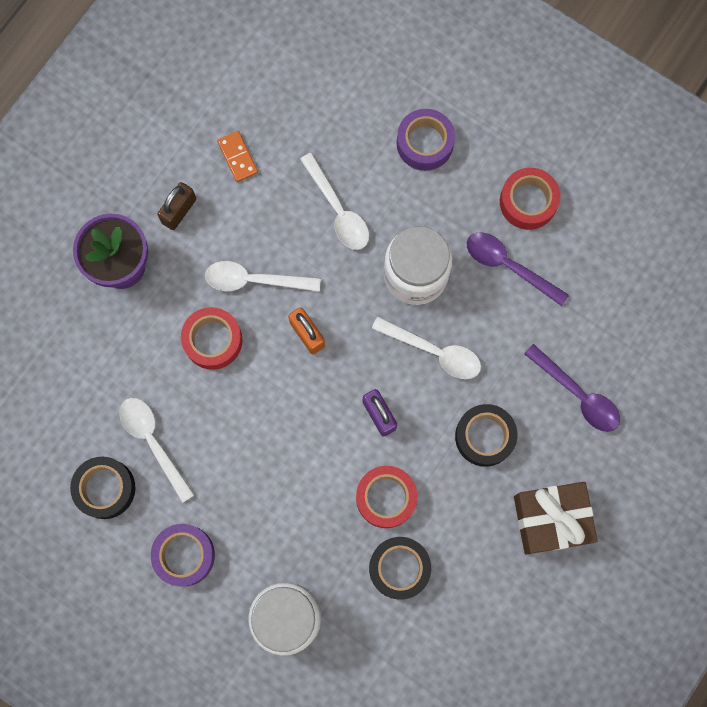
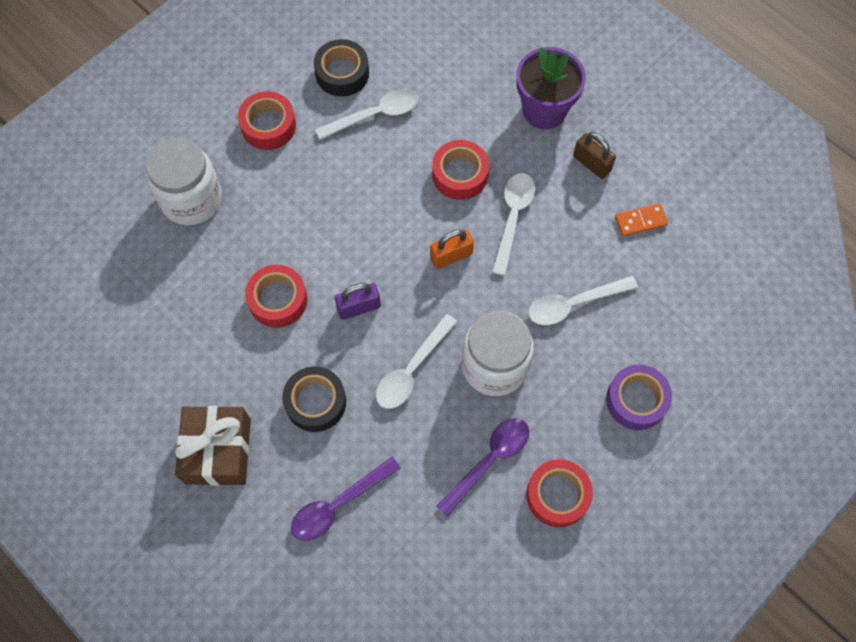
camera: 100 degrees right, 10 degrees down
(184, 555) = (268, 126): purple tape -> red tape
(399, 568) = (209, 300): black tape -> none

